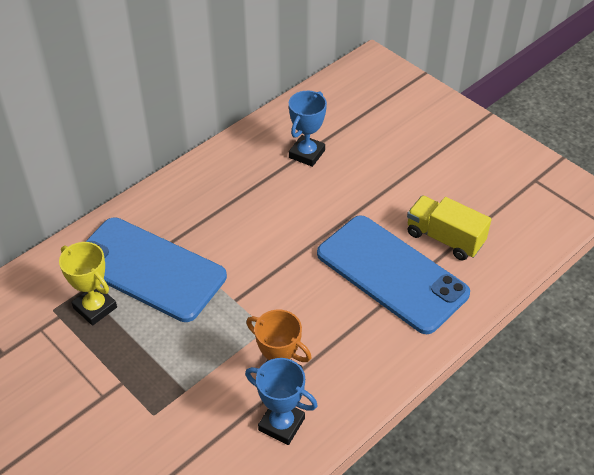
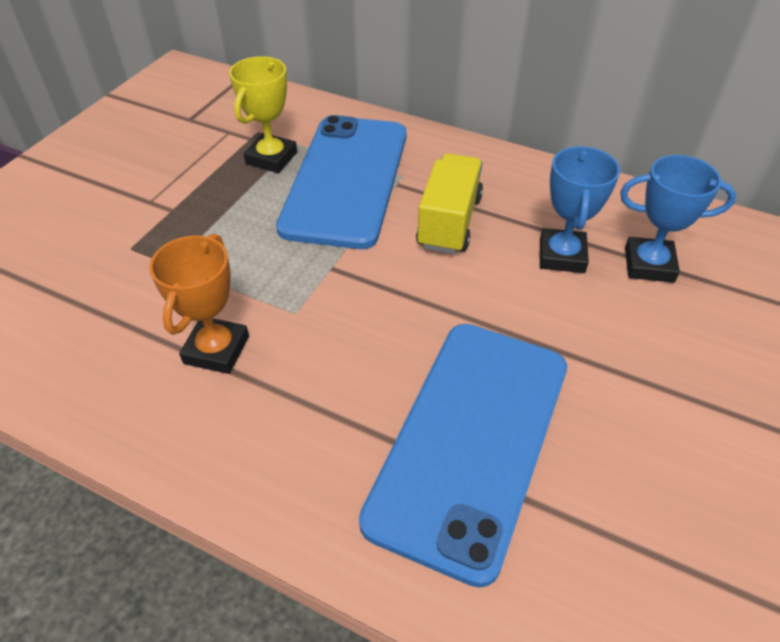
camera: 70 degrees right, 0 degrees up
(281, 424) = (133, 376): blue trophy -> blue trophy (561, 256)
(444, 238) = (600, 506): yellow truck -> yellow truck (449, 222)

